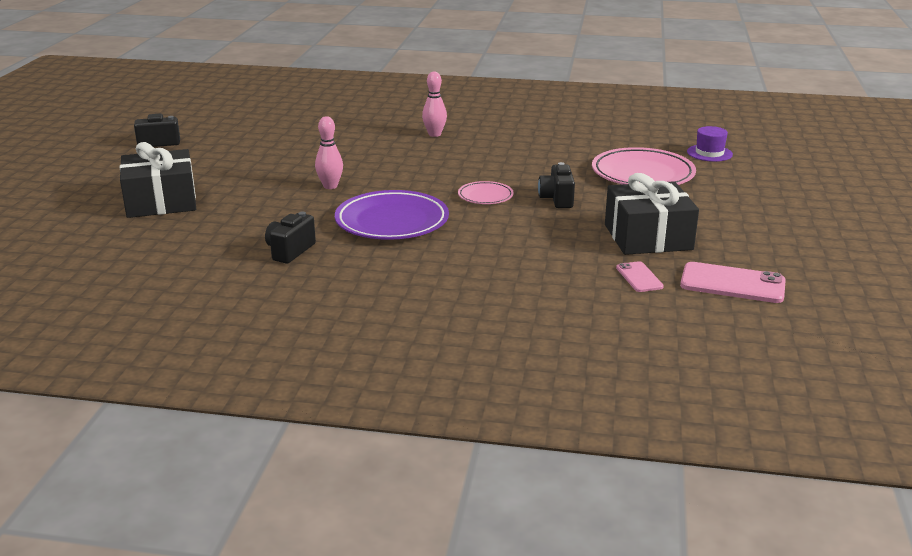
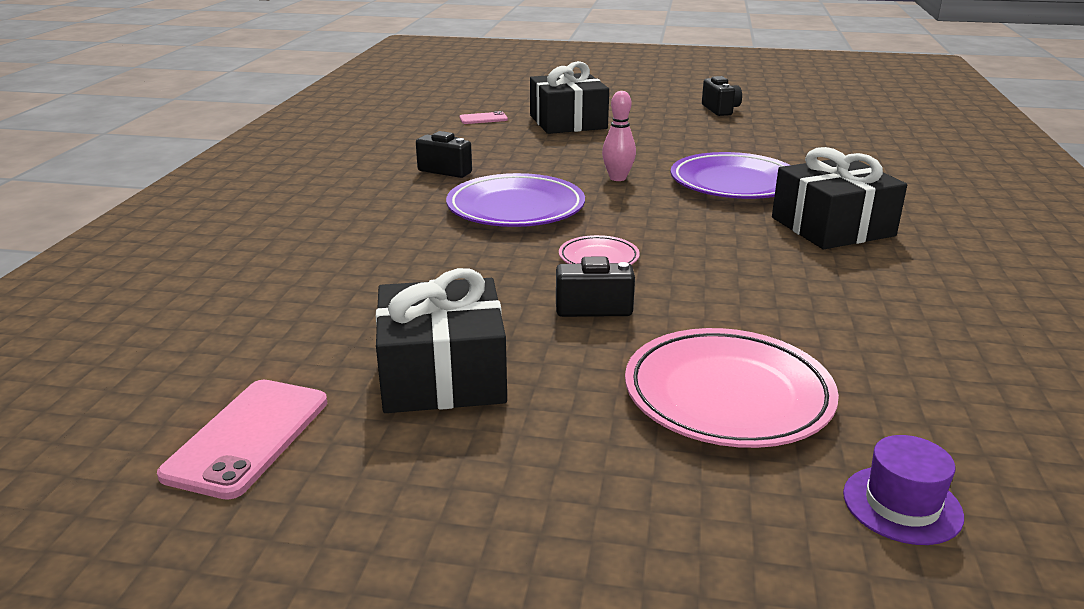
camera: 90 degrees right, 0 degrees up
(351, 152) = (734, 183): none -> purple plate
(434, 134) = (832, 227): pink bowling pin -> black gift
(639, 277) = (308, 354): pink phone -> pink phone (483, 119)

